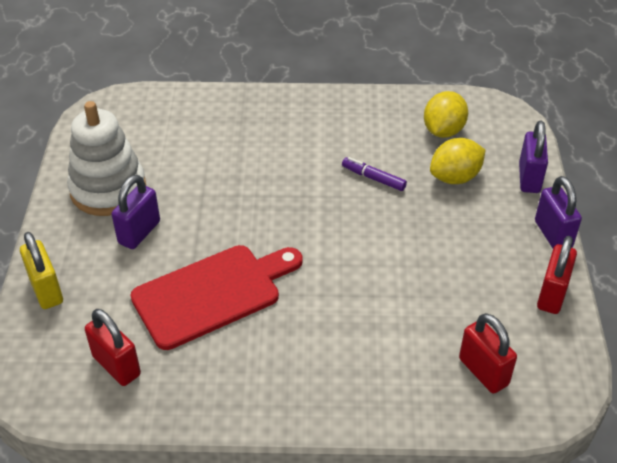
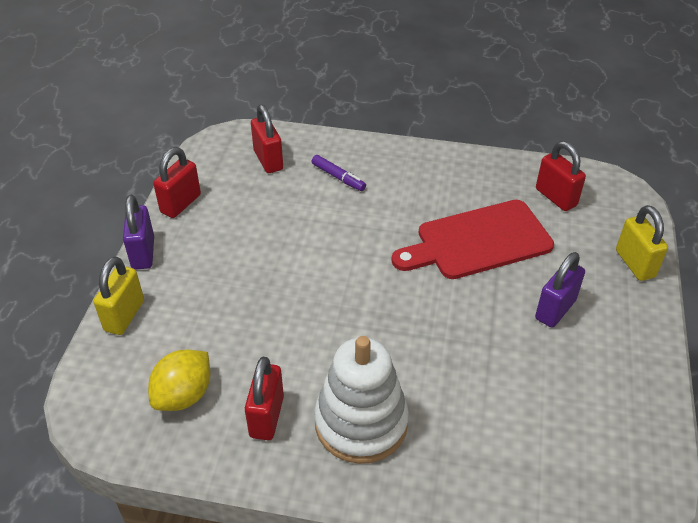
camera: 170 degrees left, 0 degrees up
(108, 189) = (600, 367): white stacking toy -> white stacking toy (361, 423)
(373, 178) = (294, 339): purple marker -> purple marker (338, 177)
(374, 126) = (266, 416): none -> red padlock
(455, 177) = (203, 328): yellow lemon -> none
(529, 178) = (124, 315): purple padlock -> yellow padlock

